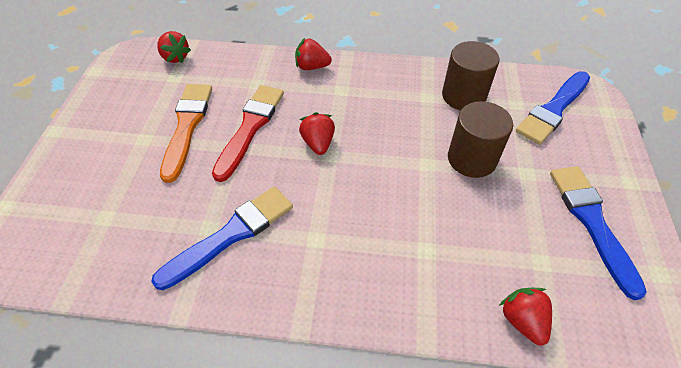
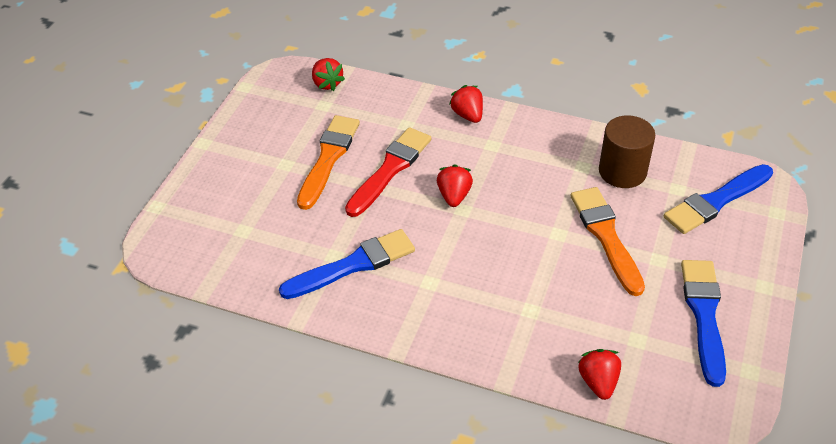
camera: 15 degrees right, 5 degrees down
(312, 67) = (468, 115): red strawberry -> red strawberry turned 45 degrees clockwise
(472, 159) = (606, 236): brown cylinder -> orange brush

